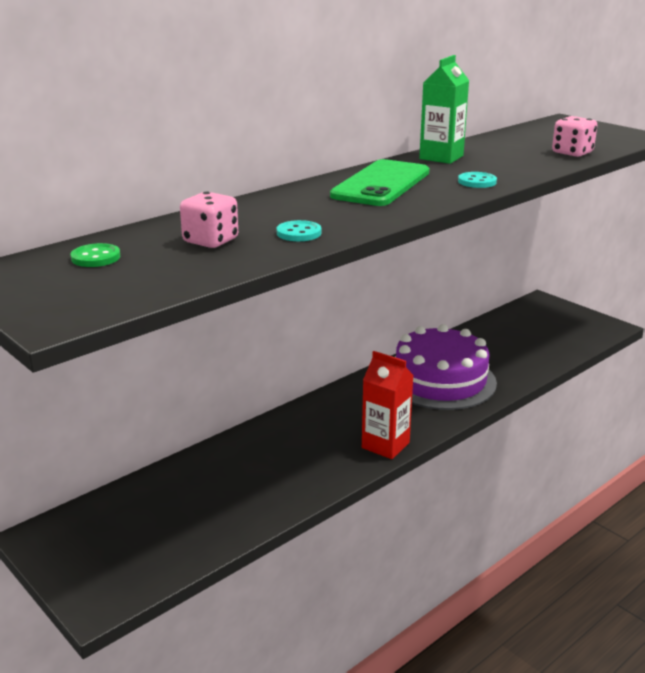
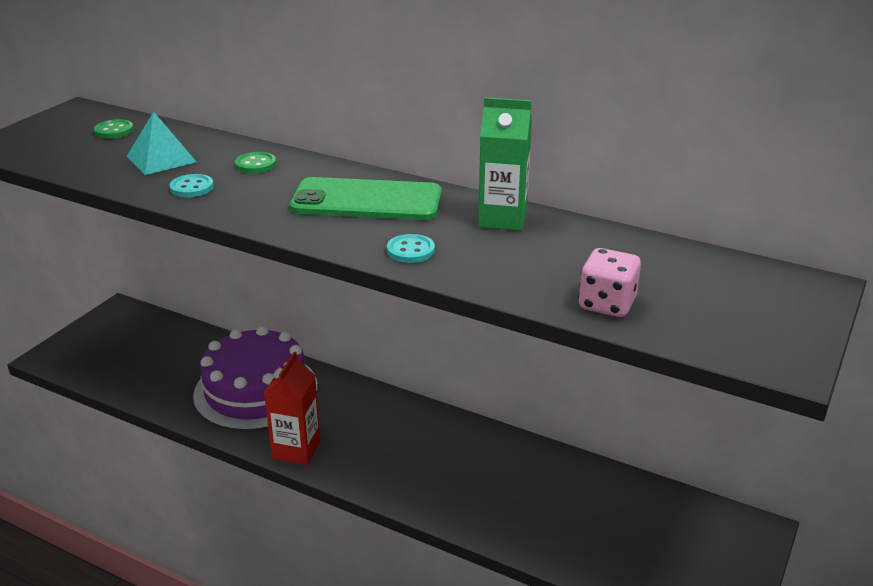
camera: 70 degrees right, 5 degrees up
(210, 241) = (161, 159): pink dice -> turquoise pyramid
(268, 209) = (255, 164): none -> green button
(440, 380) = (452, 466): purple cake -> purple cake (256, 390)

